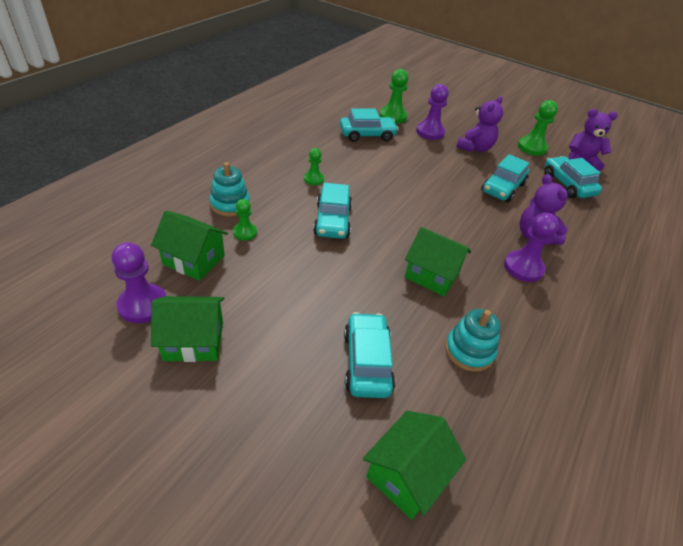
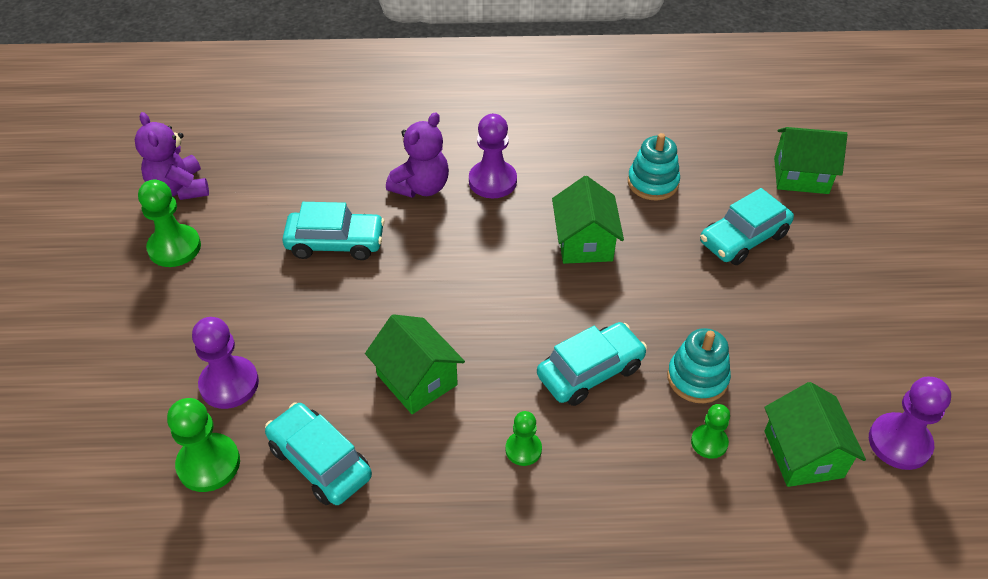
camera: 120 degrees left, 5 degrees up
(193, 341) = (875, 367): green house -> green house (417, 380)
(230, 204) = (681, 502): turquoise stacking toy -> turquoise stacking toy (697, 378)
(474, 148) = (238, 309): purple teddy bear -> none
(567, 184) = (262, 187): turquoise car -> none

